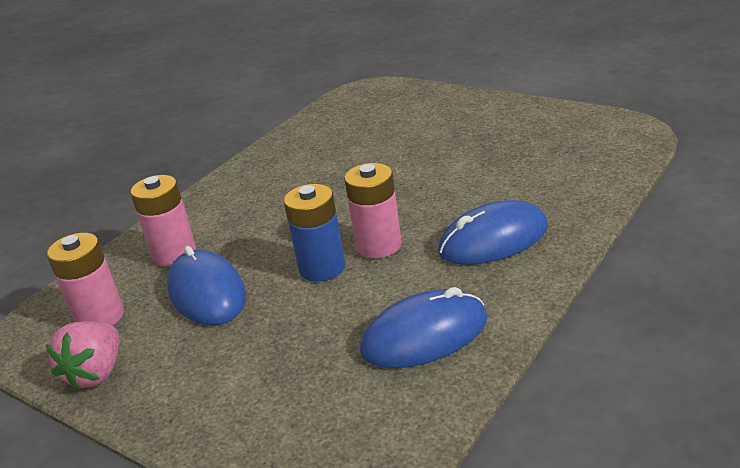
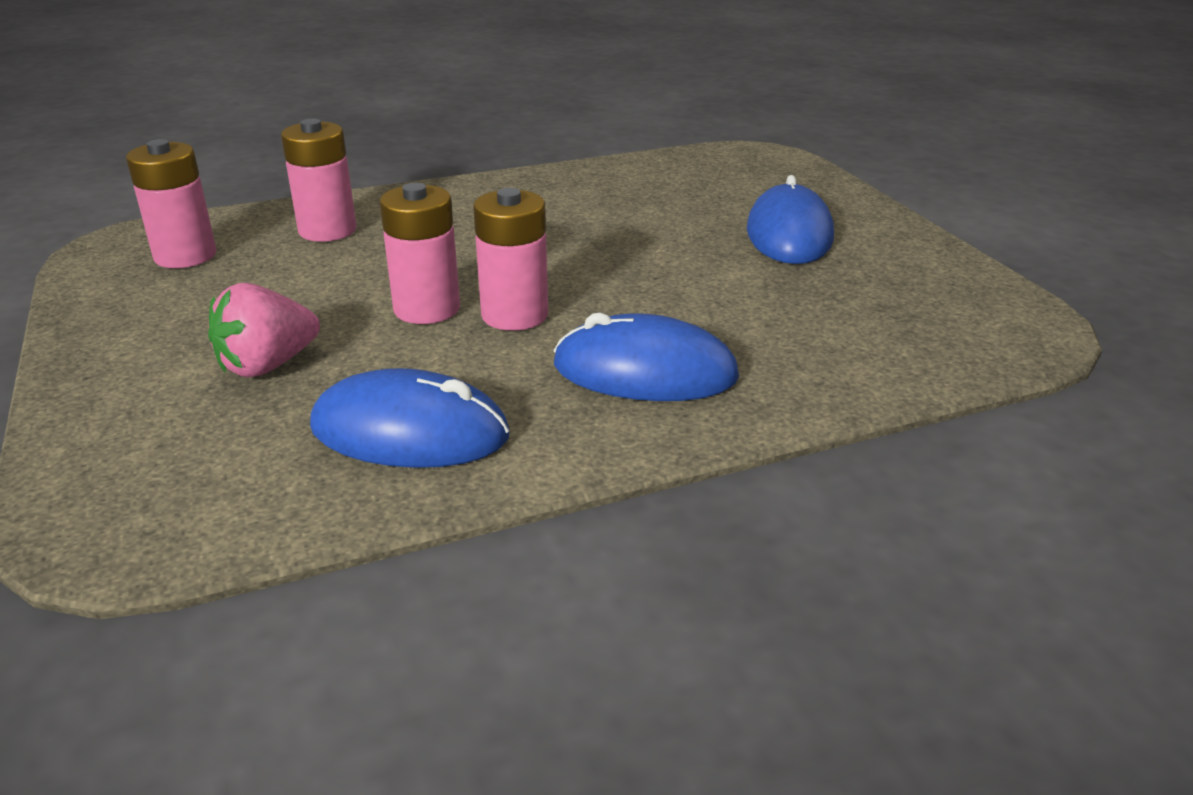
camera: 30 degrees right, 0 degrees up
(96, 373) = (105, 302): pink strawberry -> pink strawberry (267, 365)
(207, 292) = (295, 279): blue mouse -> blue mouse (789, 234)
(322, 268) = (427, 309): blue battery -> pink battery

